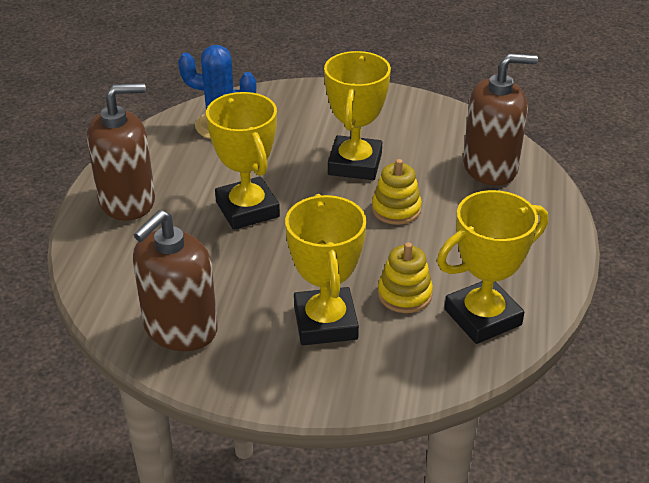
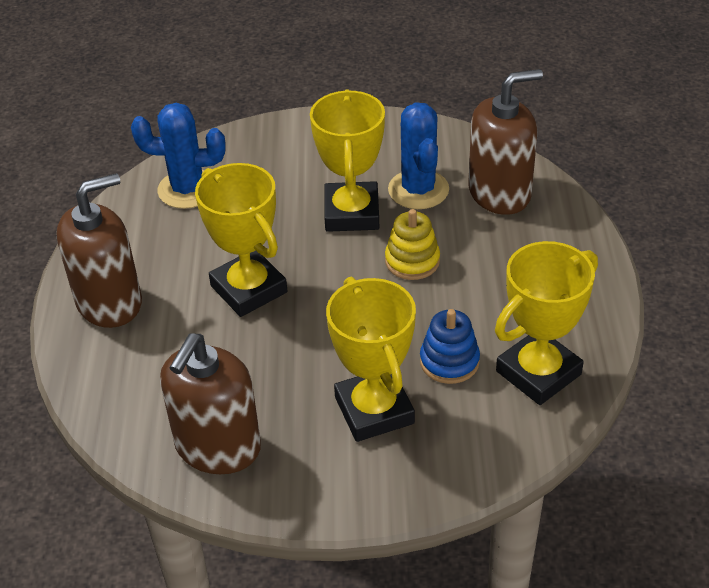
camera: 10 degrees left, 5 degrees up
(404, 294) = (449, 361): yellow stacking toy -> blue stacking toy
(419, 154) = (418, 190): none -> blue cactus

